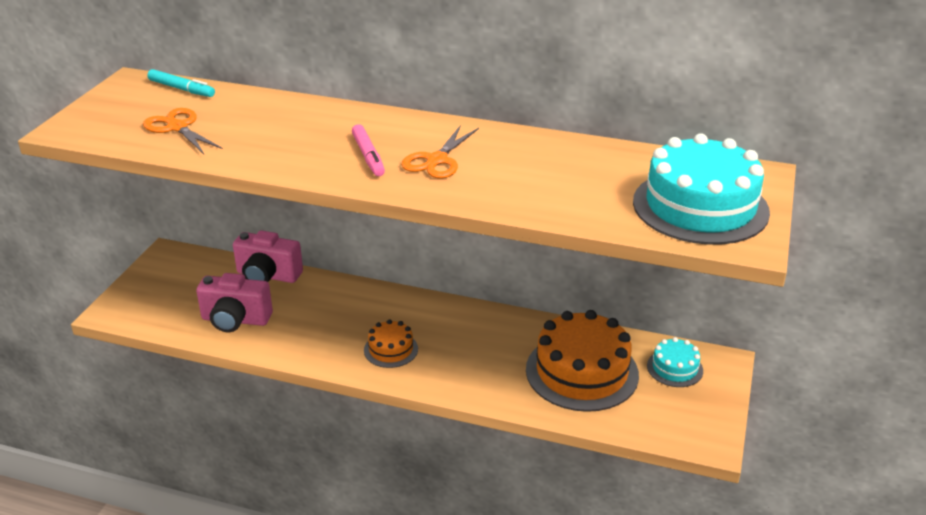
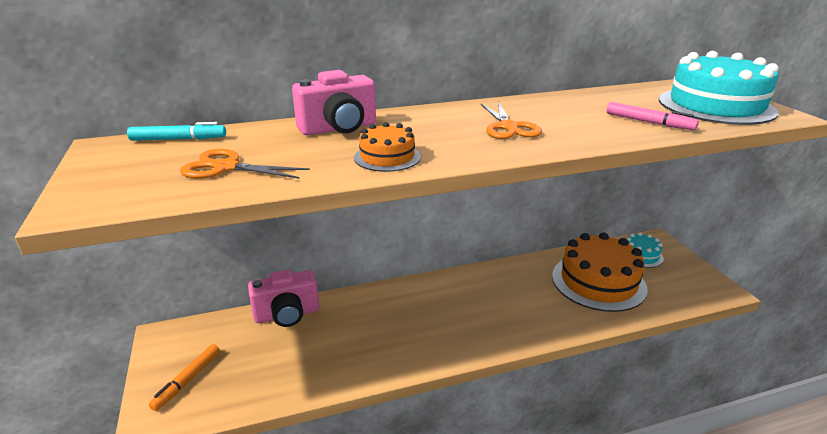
camera: 35 degrees left, 5 degrees down
(154, 295) = (187, 380): none -> orange marker
(235, 320) = (299, 365): pink camera -> pink camera (339, 128)
(368, 156) = (452, 139): pink marker -> pink marker (649, 122)
(391, 349) = (459, 327): orange cake -> orange cake (387, 157)

